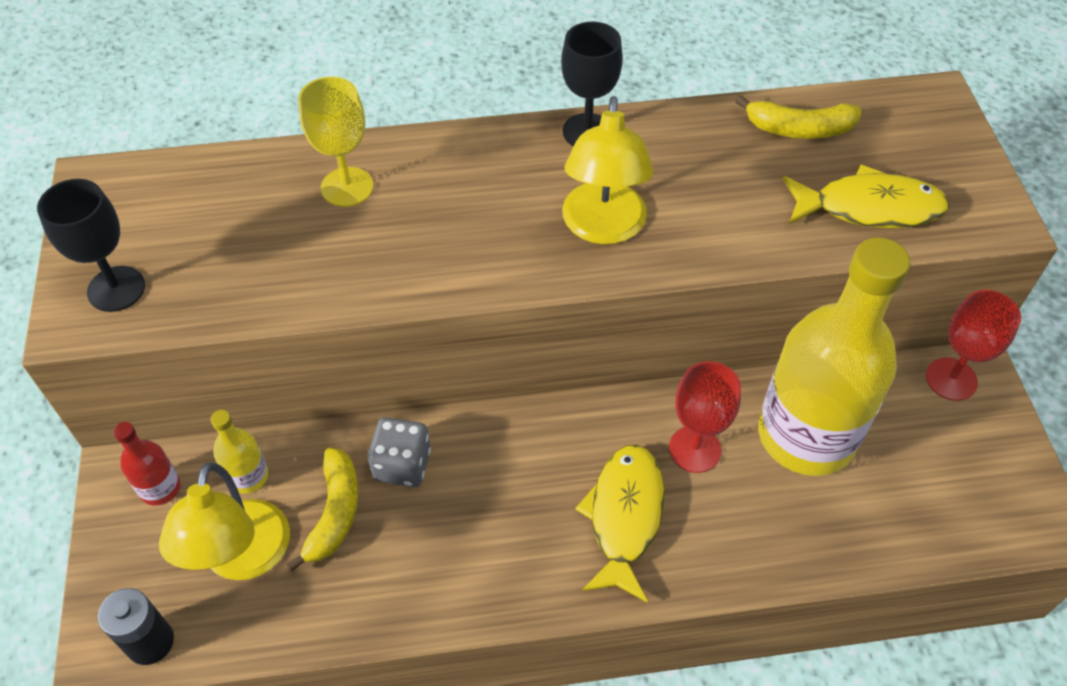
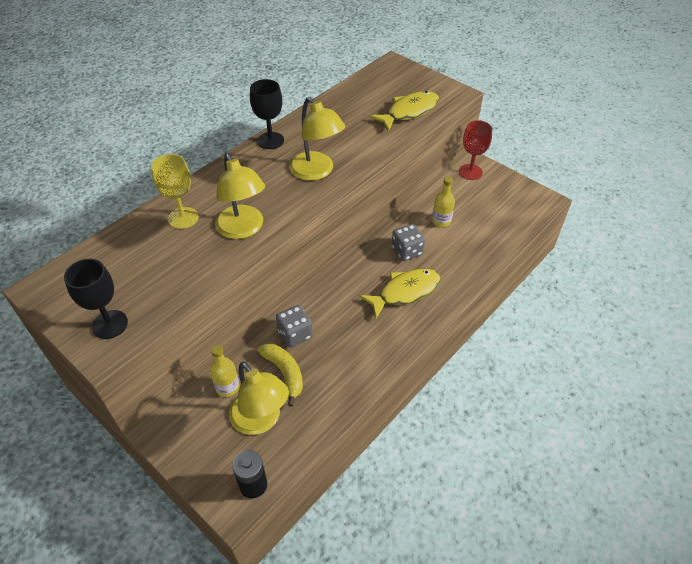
camera: 40 degrees left, 5 degrees down
(160, 488) = (187, 422): red bottle -> none
(405, 257) = (243, 229): none -> yellow lamp
(624, 516) = (405, 292): yellow fish -> yellow fish turned 90 degrees clockwise
(694, 449) = (407, 251): red goblet -> grey dice
(799, 129) = (355, 98): yellow banana -> none
(806, 435) = (441, 221): yellow bottle -> yellow bottle, size x0.40

